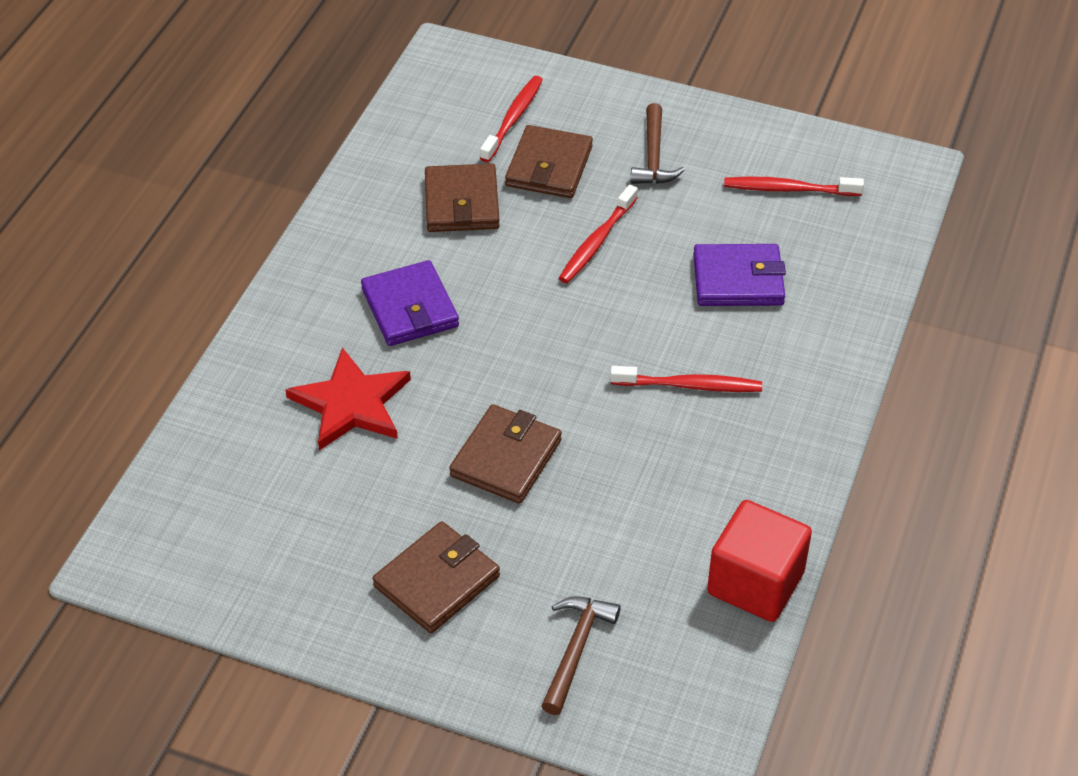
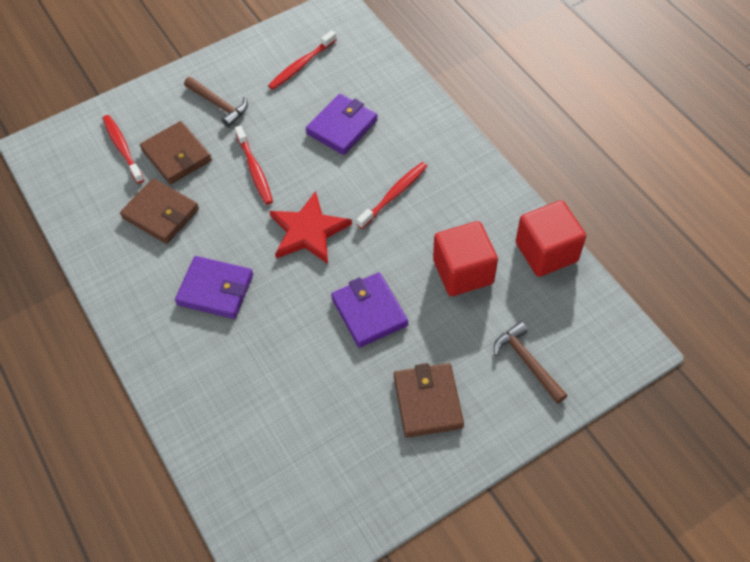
camera: 50 degrees left, 10 degrees up
(351, 404) = (260, 365): red star -> red star (308, 231)
(506, 458) = (369, 312): brown wallet -> purple wallet
(644, 514) = (463, 272): none -> red cube

